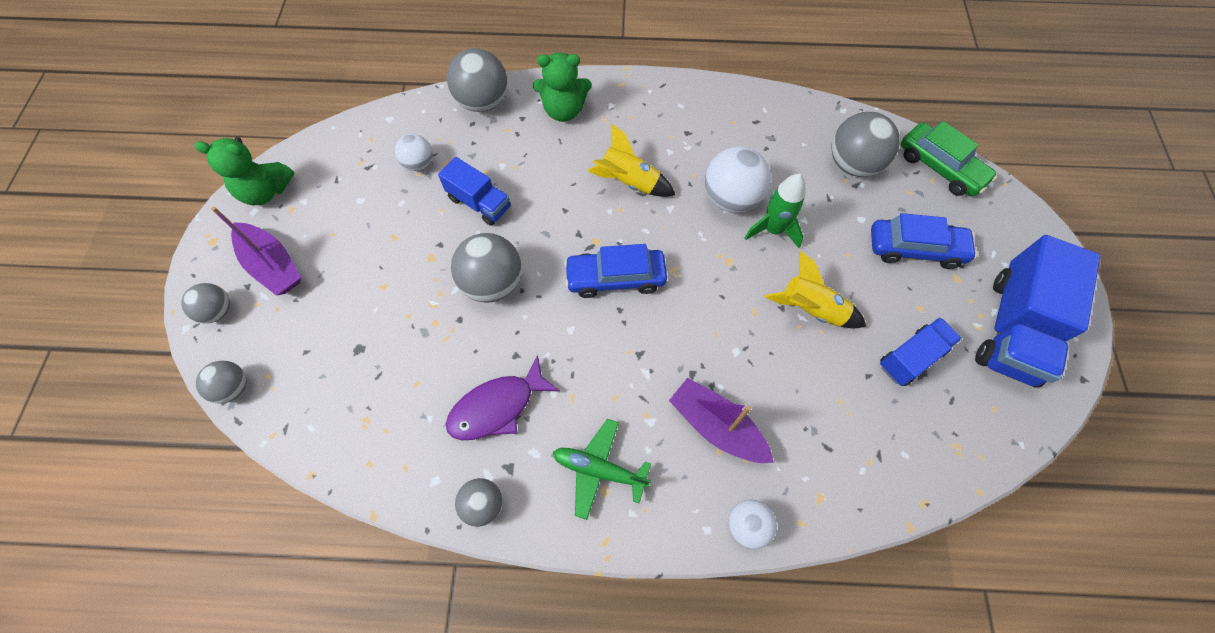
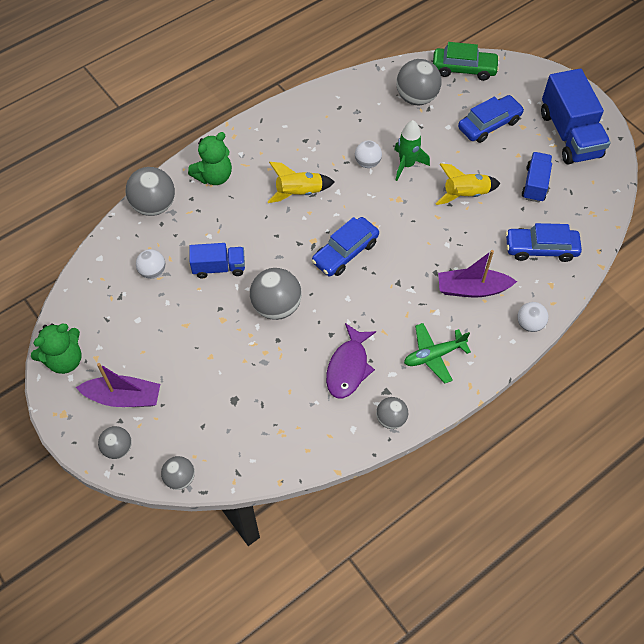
camera: 40 degrees left, 5 degrees down
(731, 199) = (367, 163): white ball -> white ball, size x0.58
(847, 442) = (541, 249): none -> blue car

